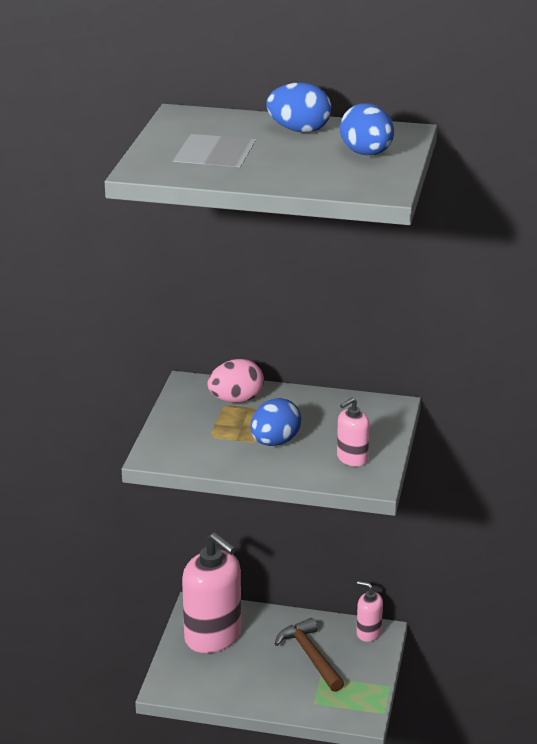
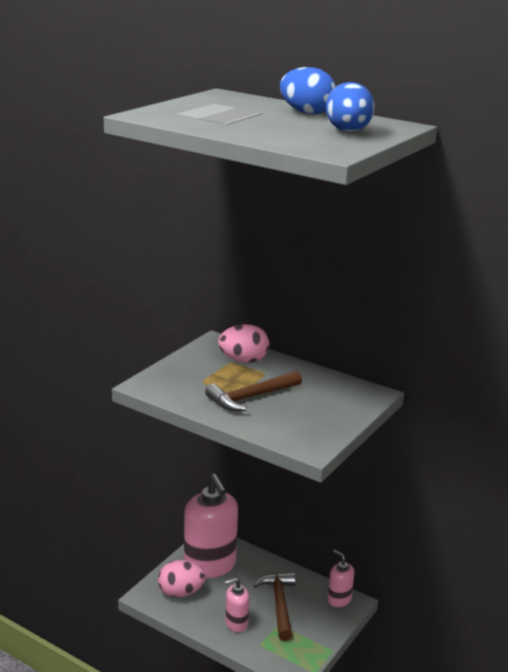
camera: 20 degrees right, 5 degrees down
(199, 674) = (181, 592): none -> pink egg
(275, 442) = (250, 397): blue egg -> brown hammer
(352, 458) = (307, 425): pink soap dispenser -> pink soap dispenser (236, 623)

